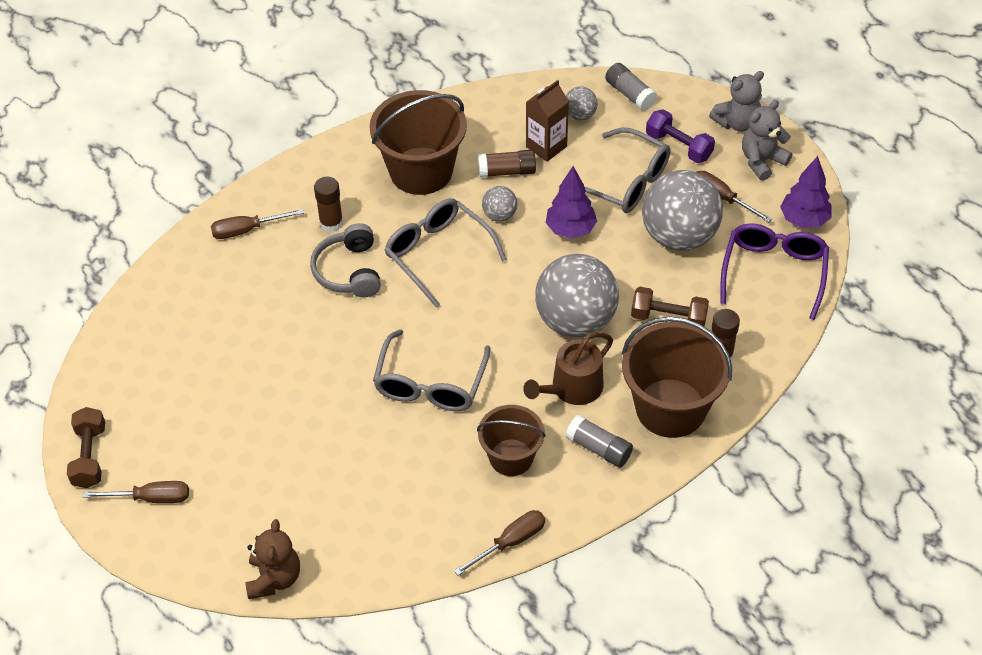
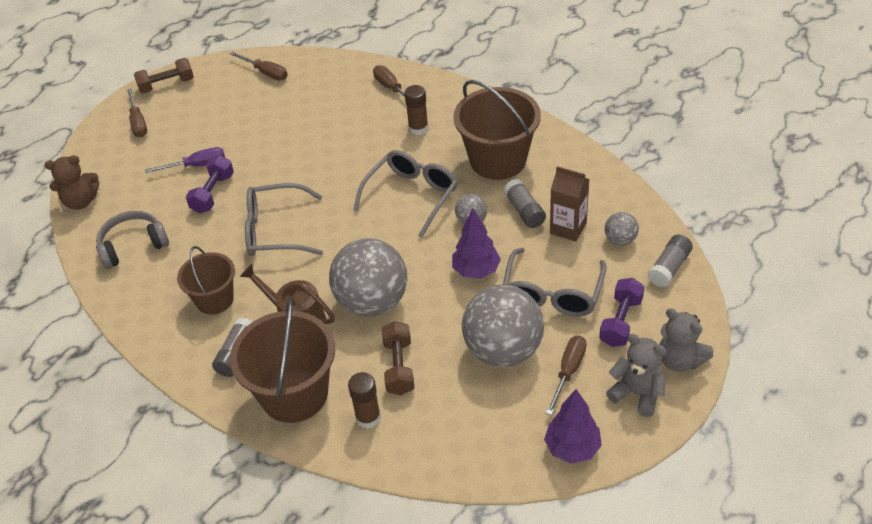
camera: 75 degrees right, 5 degrees down
(275, 444) = (197, 165): none -> purple screwdriver
(336, 434) = (213, 193): none -> purple dumbbell
(349, 271) = (373, 152): grey headphones -> grey headphones (133, 246)
(507, 171) = (524, 211): brown glue stick -> grey glue stick
(510, 542) = (131, 322): brown screwdriver -> brown screwdriver (266, 73)
(773, 273) = (488, 437): purple glasses -> none

